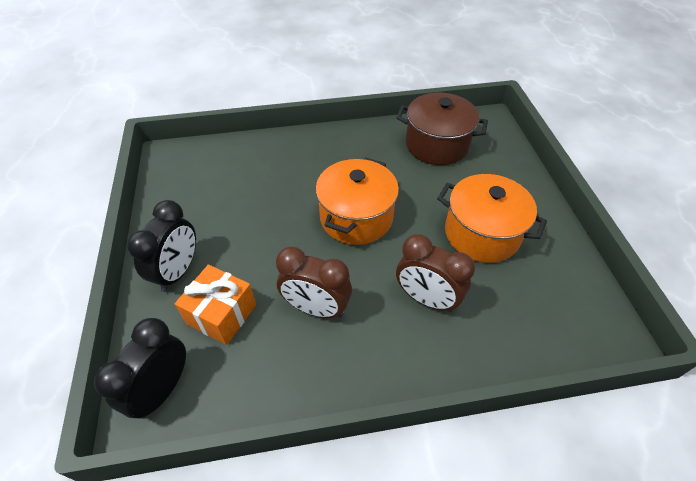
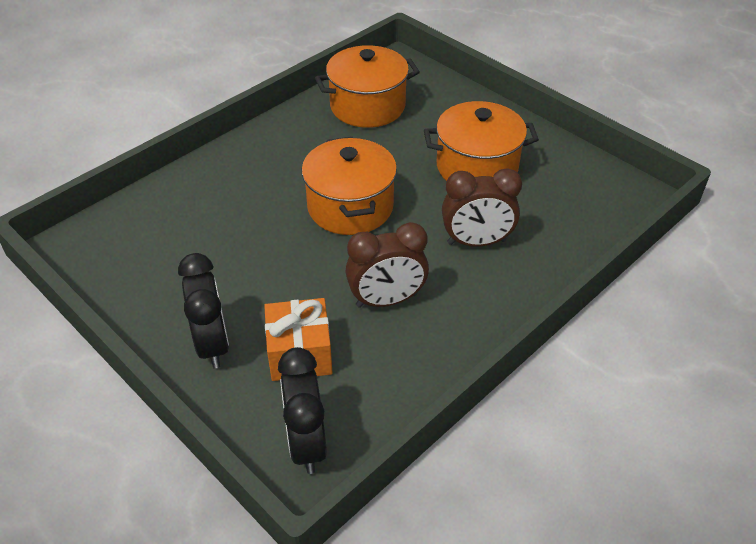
camera: 35 degrees left, 5 degrees down
(436, 145) = (367, 106): brown pot -> orange pot

